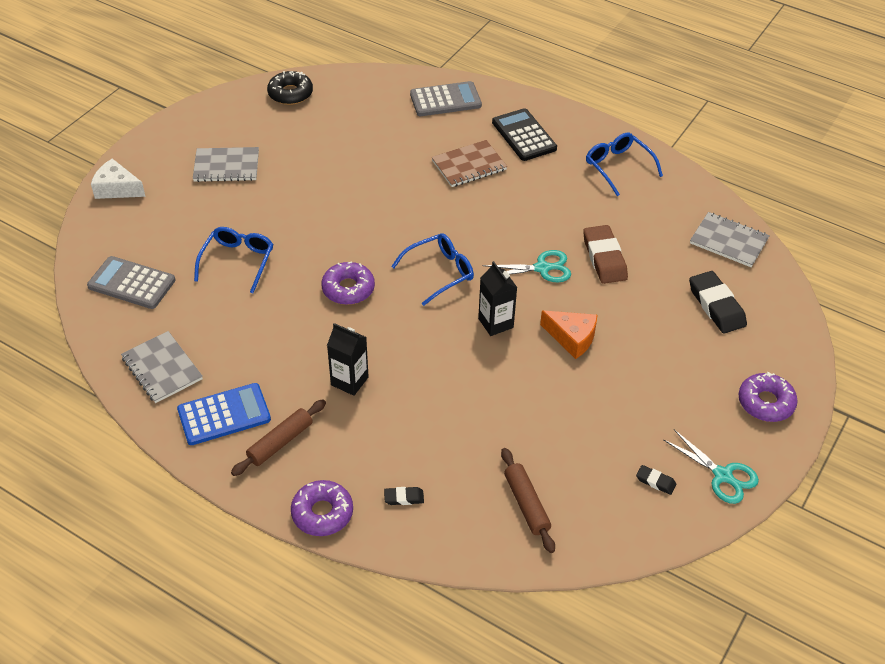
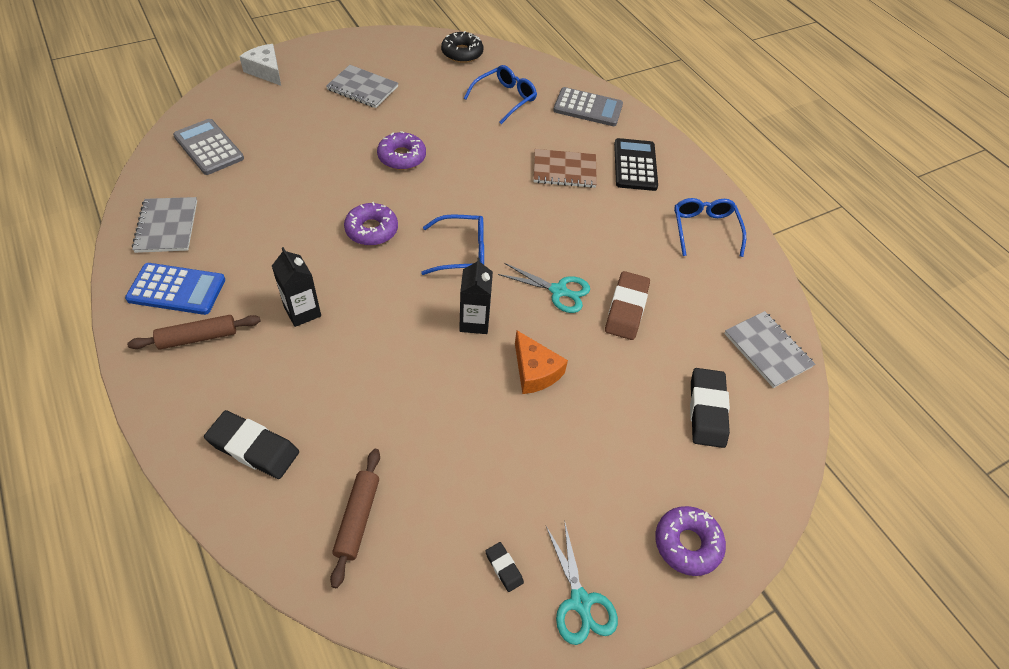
camera: 25 degrees right, 5 degrees up
(238, 261) = (304, 166): blue glasses -> blue glasses (505, 98)
(322, 513) = (173, 423): purple donut -> purple donut (402, 157)
(404, 498) = (253, 447): black eraser -> black eraser, size x2.05

